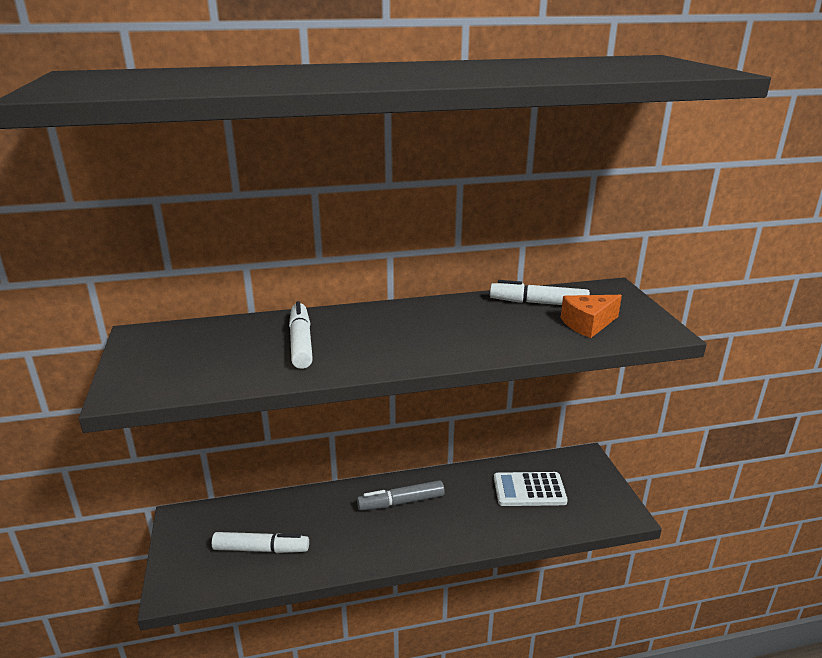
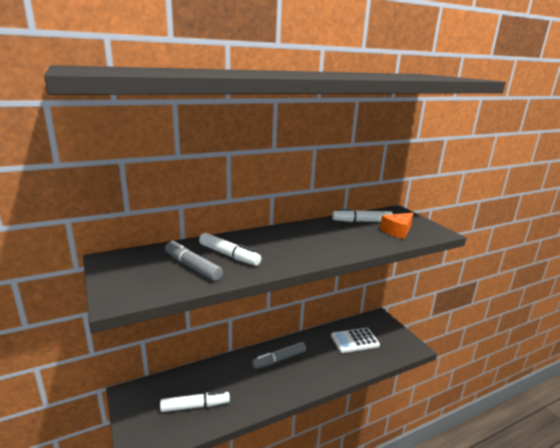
camera: 15 degrees left, 5 degrees down
(242, 355) = (192, 267): none -> grey marker
(301, 342) = (229, 255): white marker -> white marker turned 150 degrees clockwise

